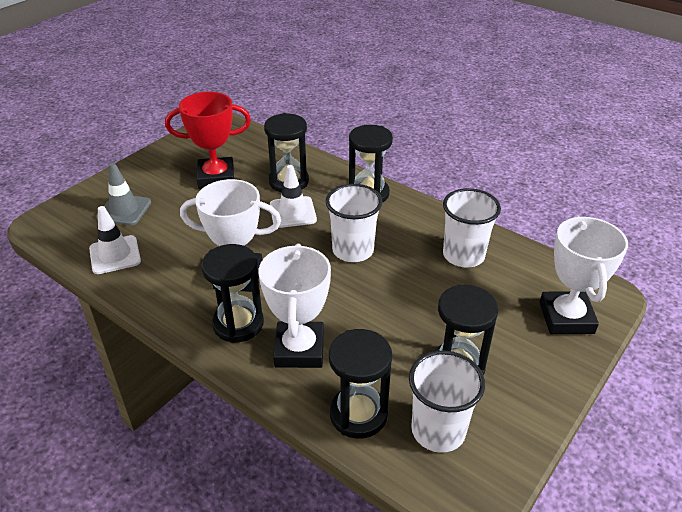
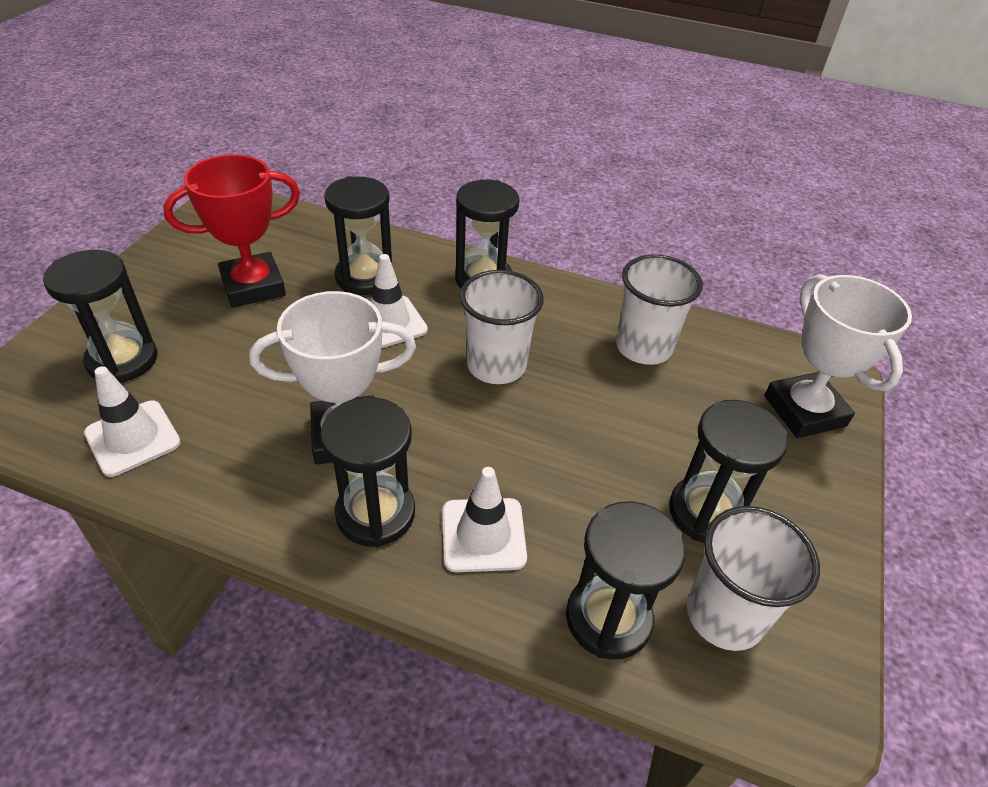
camera: 20 degrees left, 5 degrees up
(124, 210) = (122, 360): grey traffic cone -> black hourglass
(299, 349) = (483, 535): white trophy -> white traffic cone

